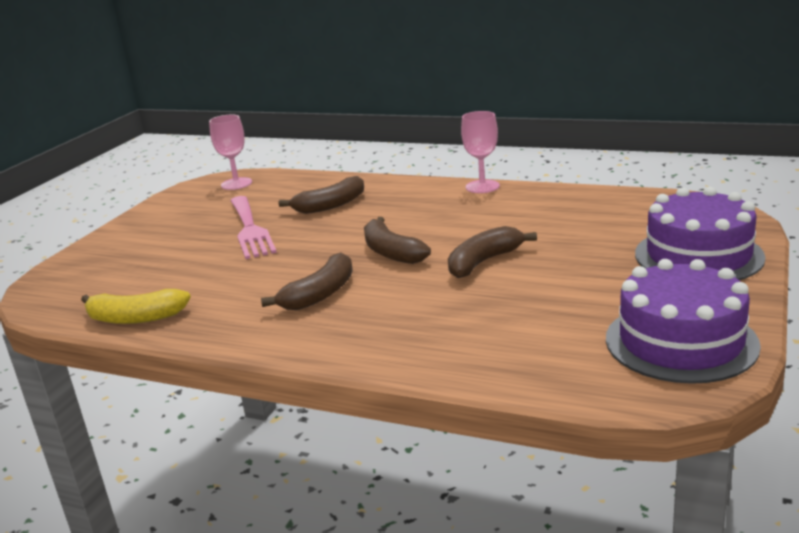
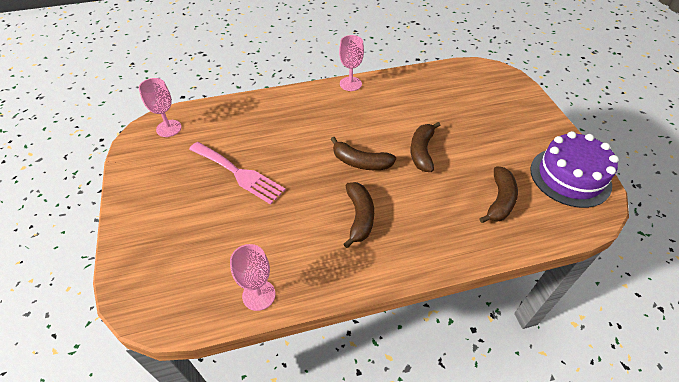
camera: 40 degrees left, 25 degrees up
(136, 318) = (259, 295): yellow banana -> pink goblet
(330, 205) = (270, 130): brown banana -> brown banana (499, 200)
(698, 255) = (516, 109): purple cake -> none

